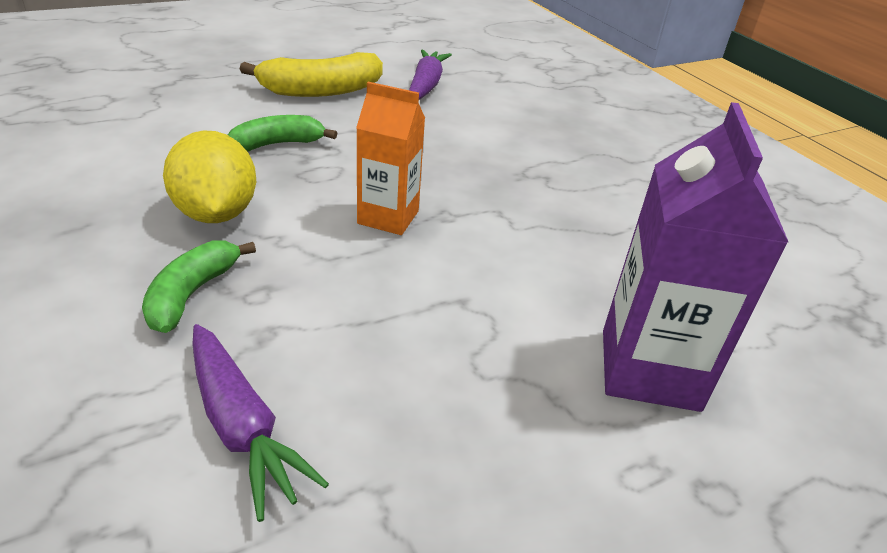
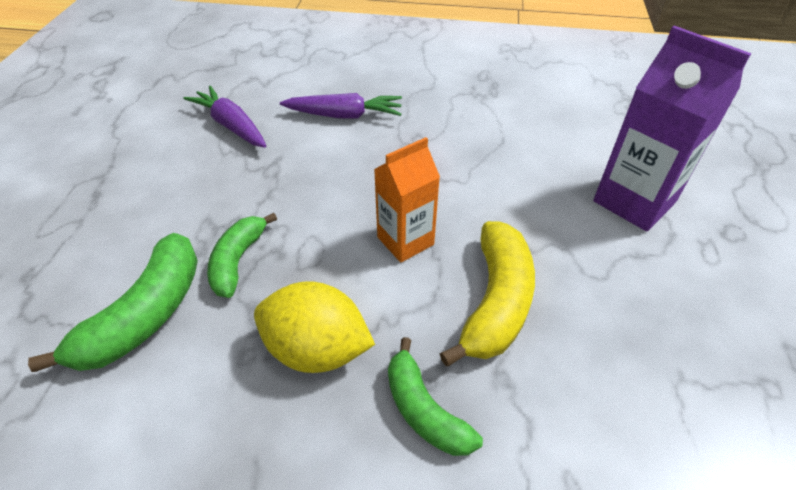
camera: 50 degrees left, 10 degrees up
(189, 128) = (146, 315): none -> green banana
(242, 426) = (596, 432): purple carrot -> purple carrot (344, 115)
(321, 90) = (171, 191): yellow banana -> yellow banana (496, 302)

